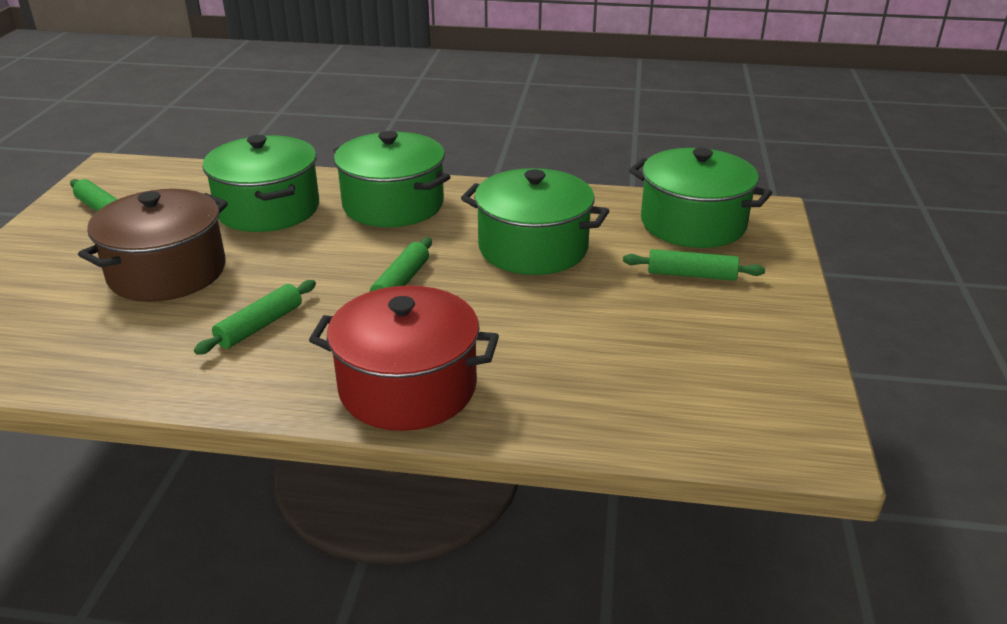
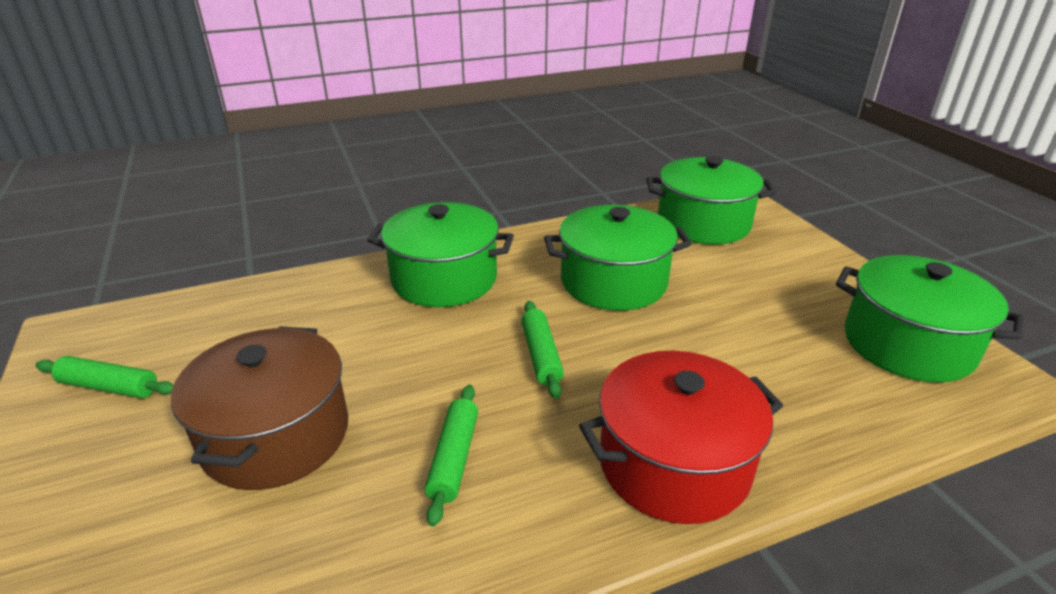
camera: 30 degrees left, 0 degrees up
(268, 209) = (319, 322): green pot -> green pot (907, 344)
(691, 275) = (754, 266): green rolling pin -> none

